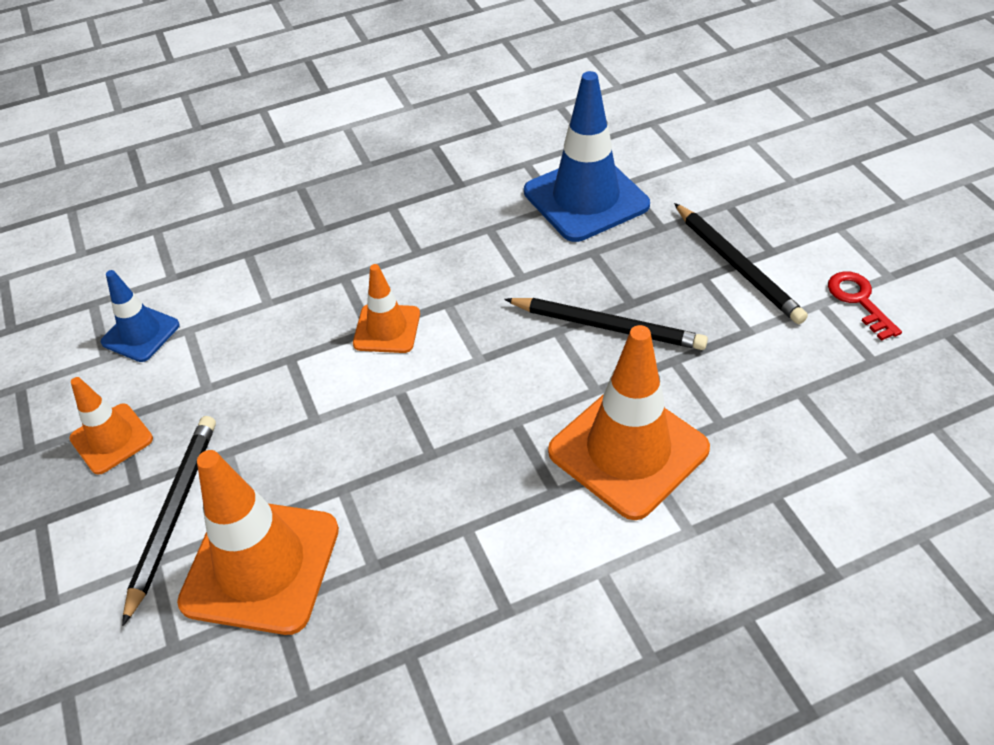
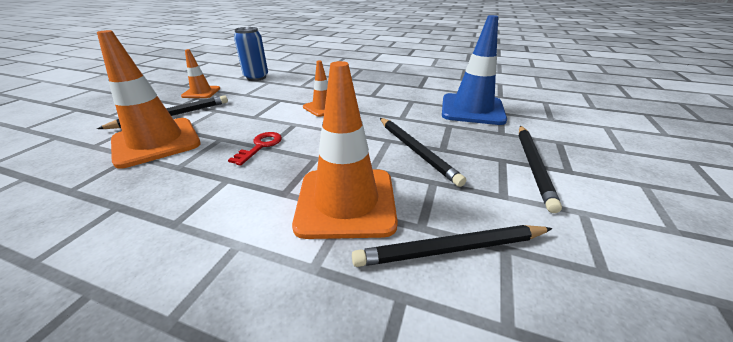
camera: 40 degrees right, 15 degrees down
(140, 334) = (256, 77): blue traffic cone -> blue can
(765, 425) = (451, 249): none -> black pencil
(859, 301) = (625, 229): red key -> red key (260, 146)

